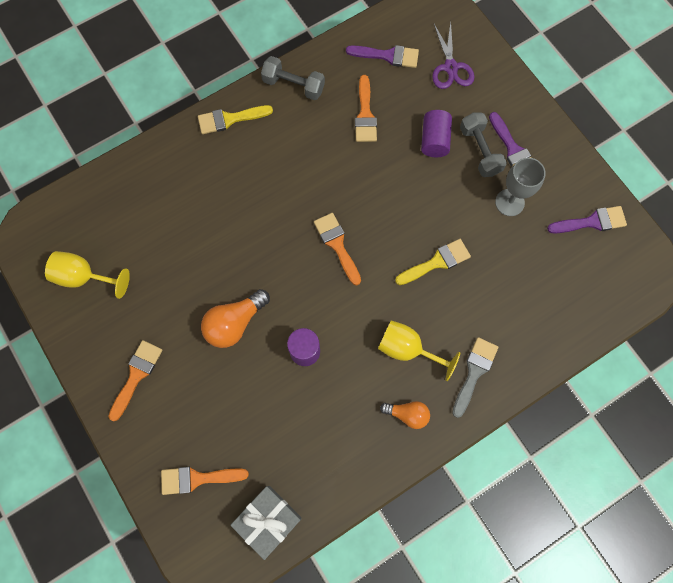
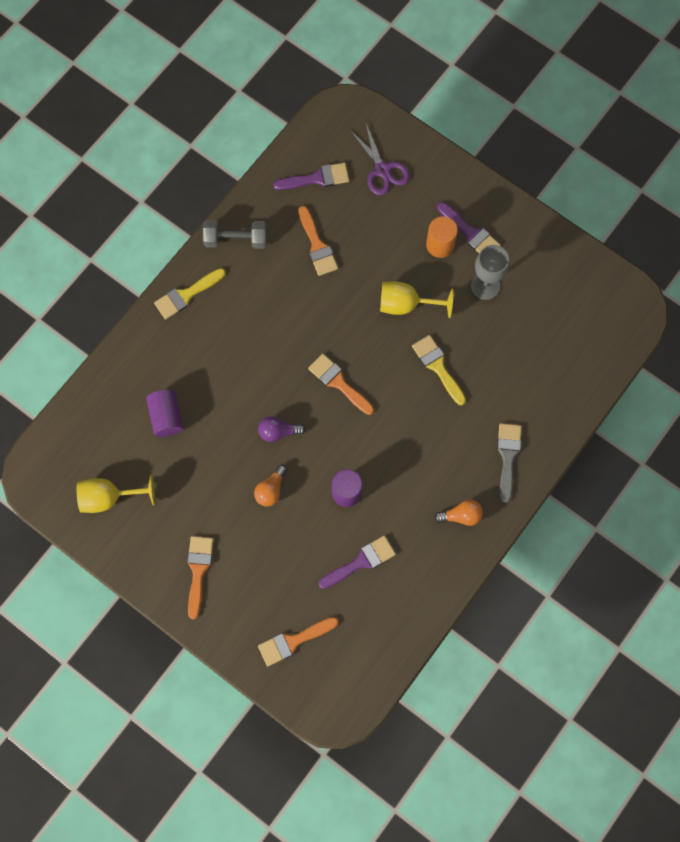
camera: 20 degrees left, 0 degrees up
(235, 323) = (271, 490): orange light bulb -> orange light bulb, size x0.62
(263, 271) = (278, 432): none -> purple light bulb
(268, 520) = (371, 653): grey gift -> none
(407, 349) = (440, 457): yellow goblet -> yellow goblet (406, 304)
(434, 140) = (393, 249): purple cylinder -> purple cylinder (166, 417)
(437, 262) = (437, 366): yellow brush -> yellow brush turned 75 degrees counterclockwise
(480, 151) = (440, 245): grey dumbbell -> orange cylinder
(592, 222) = (567, 278): purple brush -> purple brush (361, 562)

